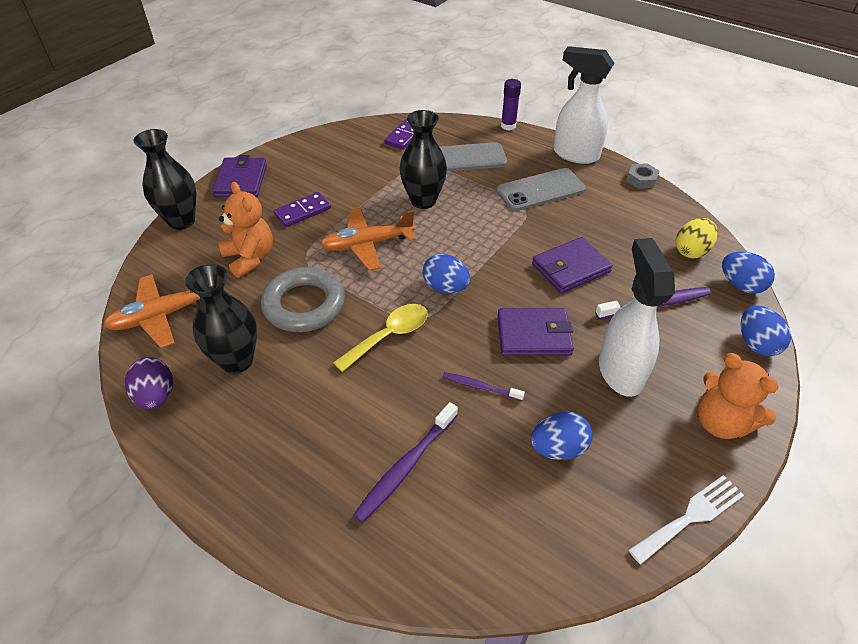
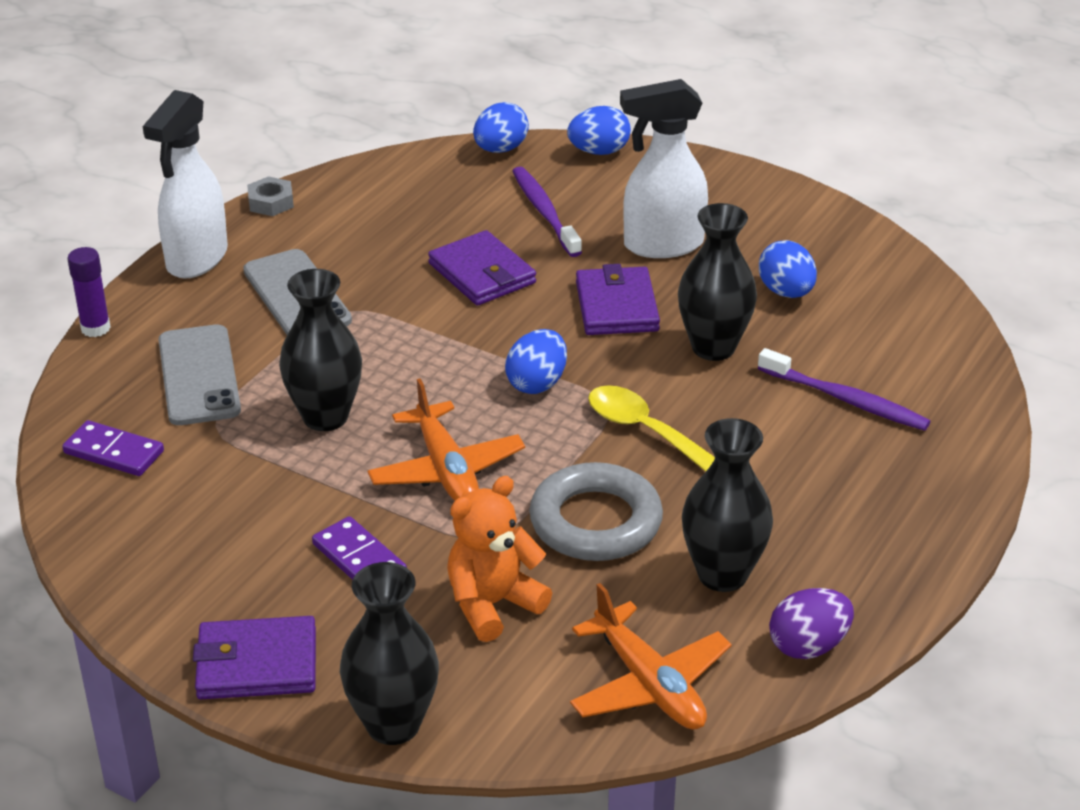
camera: 95 degrees left, 10 degrees down
(480, 387) = (713, 347): purple toothbrush -> black vase
(690, 516) = (841, 216): white fork -> none
(691, 251) = (437, 177): yellow egg -> none
(720, 422) = (719, 187): orange teddy bear -> none

